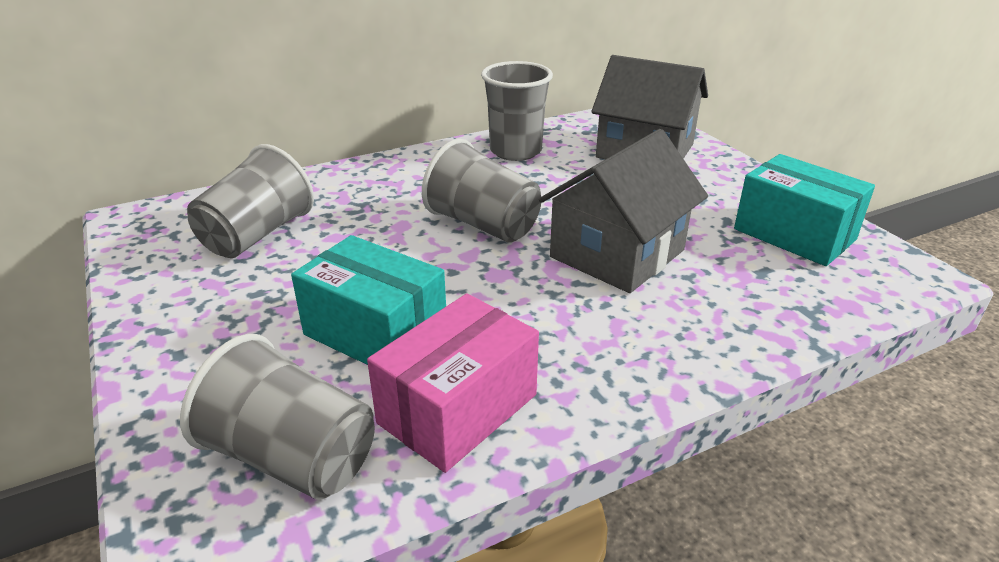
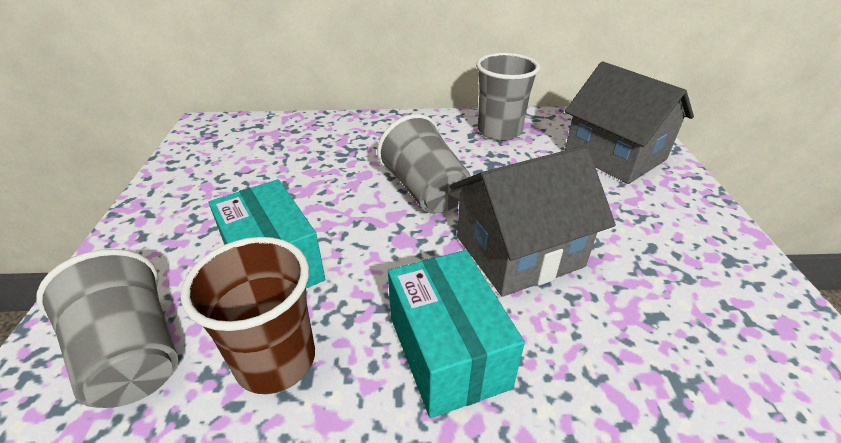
camera: 25 degrees right, 5 degrees up
(257, 235) = (263, 156): grey cup -> none
(458, 409) = (276, 360): pink box -> brown cup
(794, 234) = (717, 284): turquoise box -> turquoise box (447, 351)

